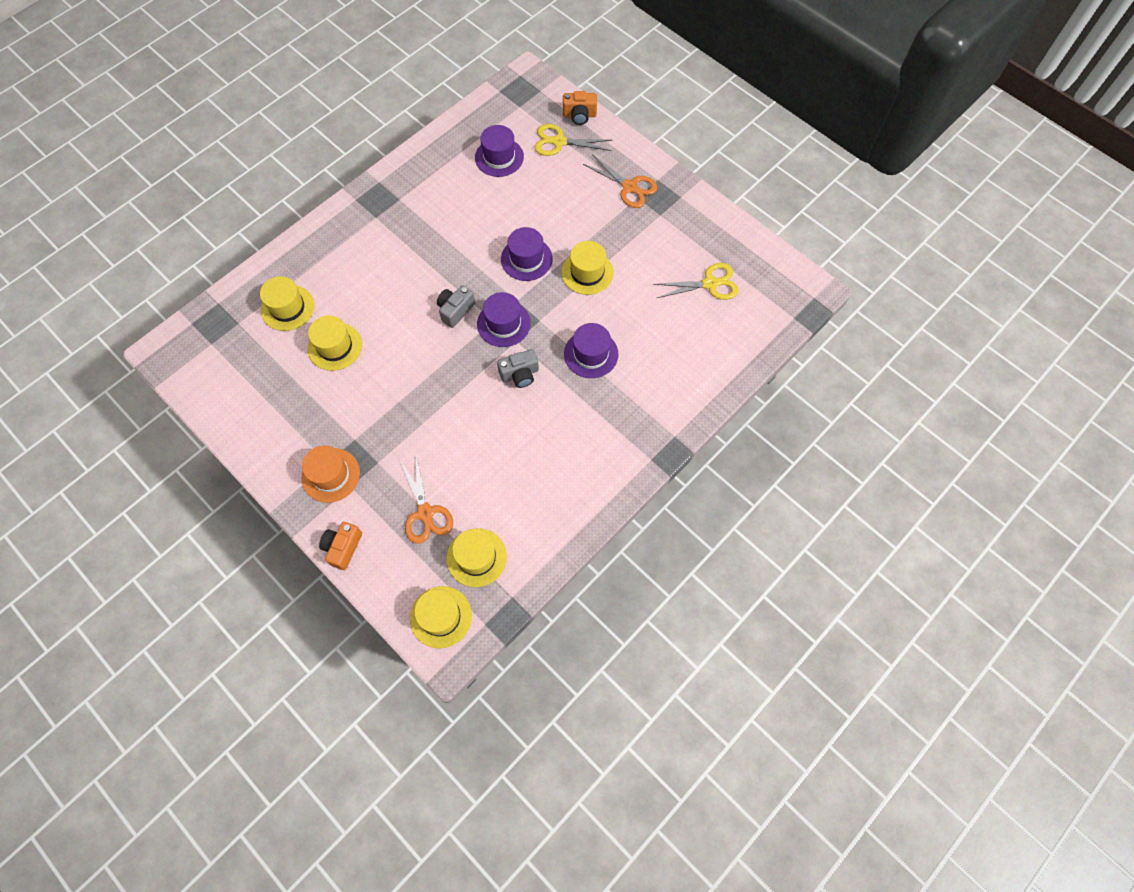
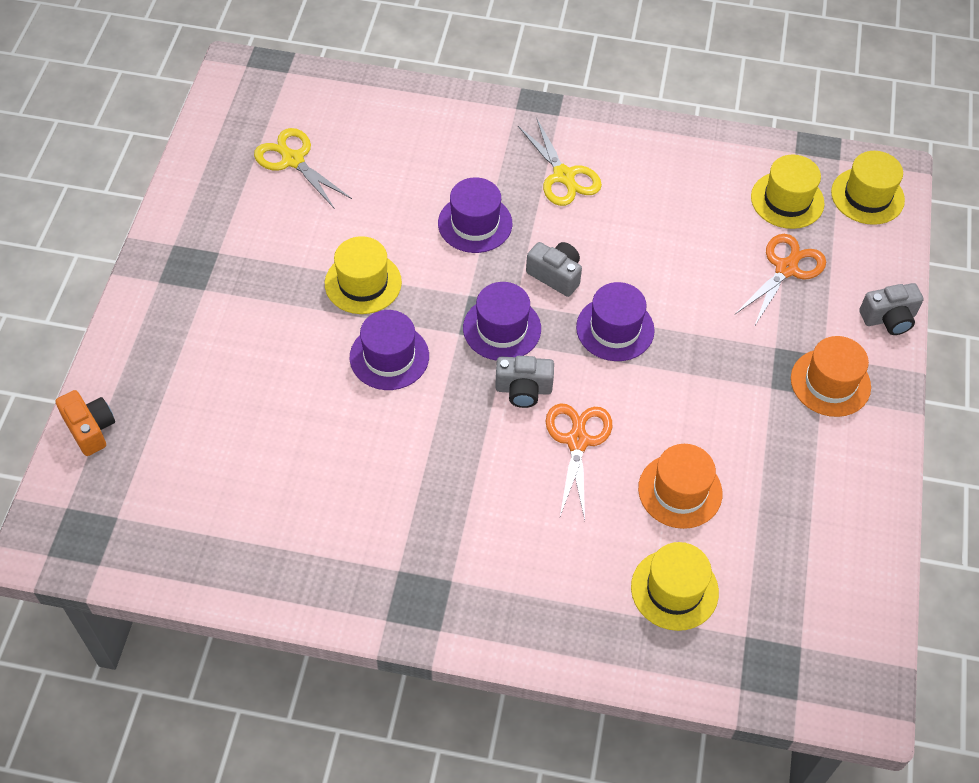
camera: 125 degrees left, 10 degrees down
(335, 346) = (680, 491): yellow hat -> orange hat
(343, 548) = (888, 318): orange camera -> grey camera
(499, 157) = (236, 486): purple hat -> purple hat (615, 329)
(559, 142) = (159, 427): yellow scissors -> yellow scissors (563, 176)
(629, 187) = (192, 305): orange scissors -> orange scissors (577, 441)

